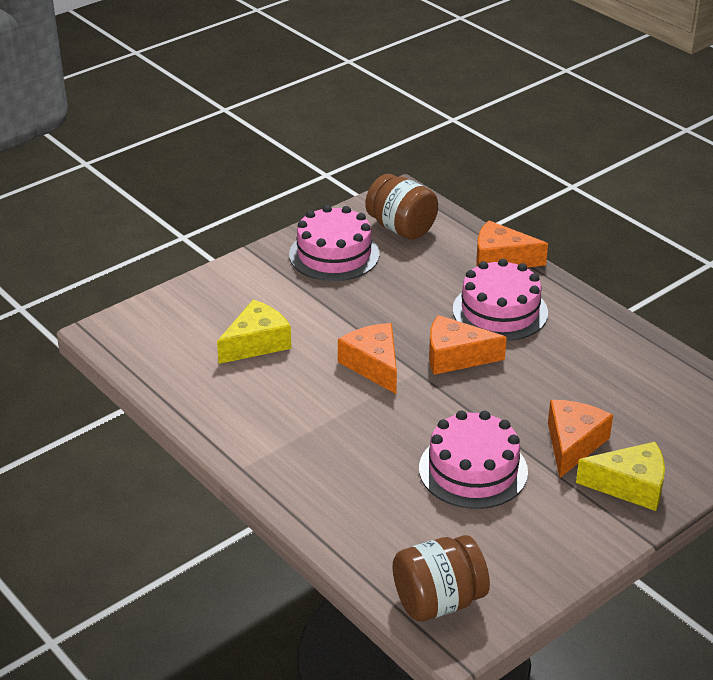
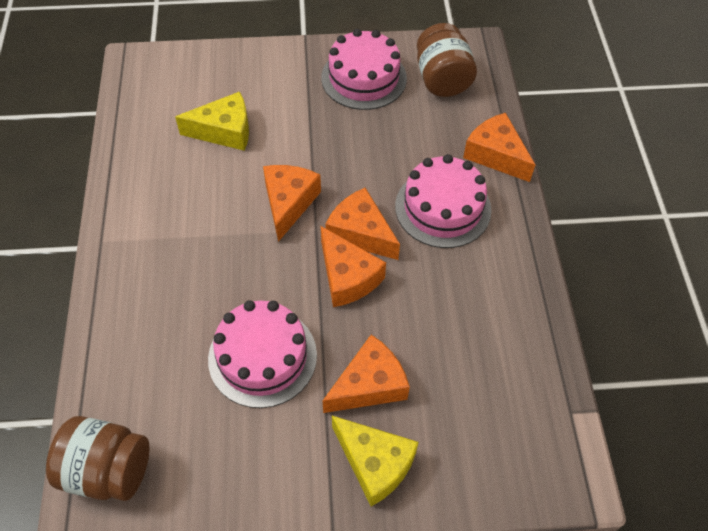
camera: 35 degrees right, 20 degrees up
(478, 389) = (347, 277): none -> orange cheese

